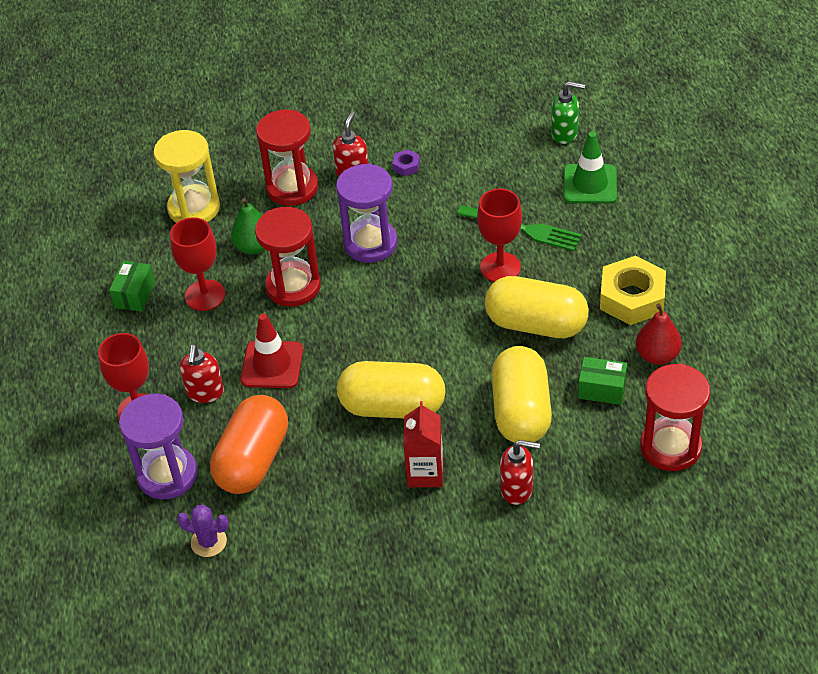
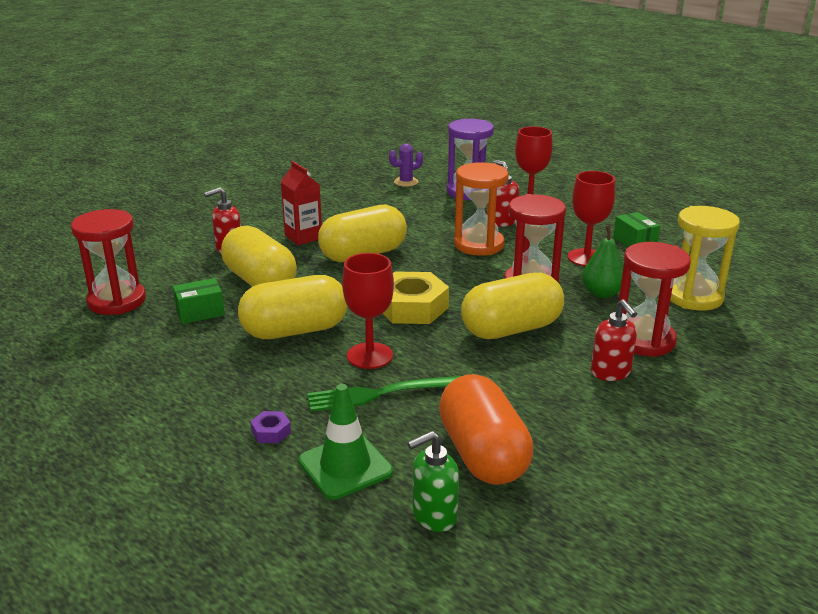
camera: 140 degrees right, 20 degrees down
(253, 460) = (426, 210): orange capsule -> orange capsule (483, 454)
(272, 365) = (479, 245): red traffic cone -> orange hourglass
(370, 243) = (511, 329): purple hourglass -> yellow capsule
(406, 166) = (570, 400): purple nut -> purple nut (271, 432)
(632, 297) = (214, 380): yellow nut -> yellow nut (412, 307)
(657, 355) = (161, 348): red pear -> none

